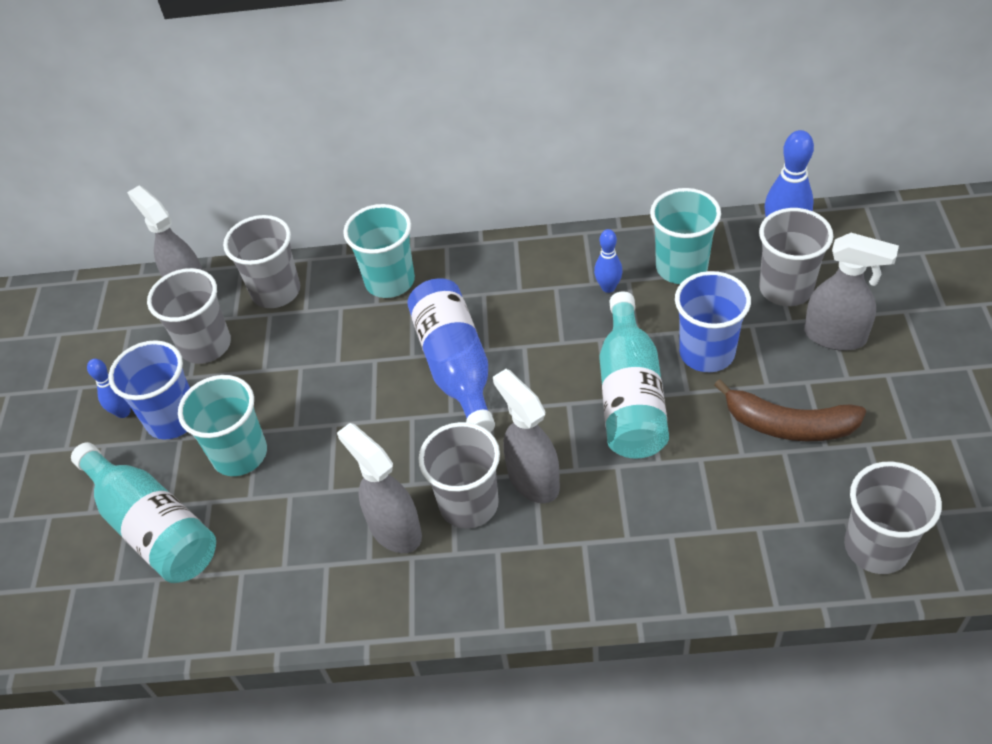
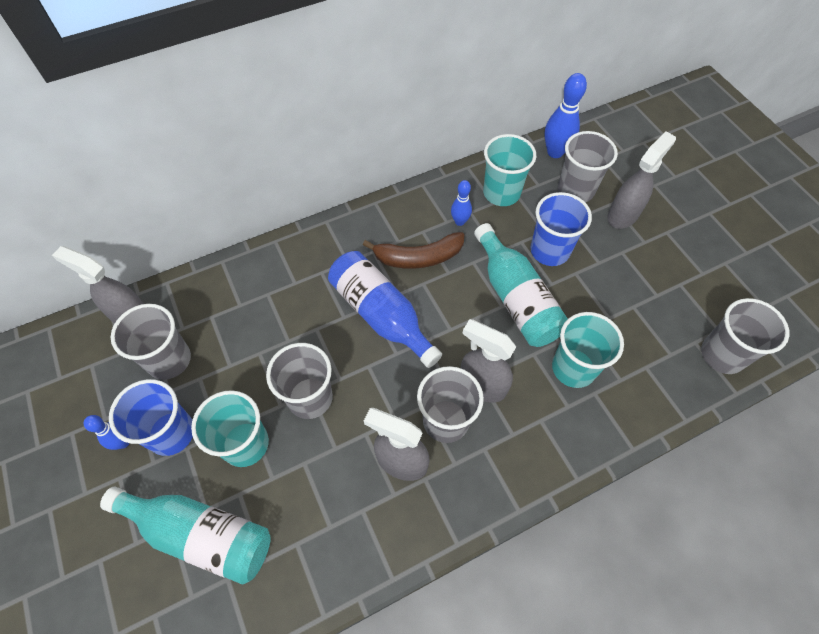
camera: 30 degrees left, 10 degrees up
(276, 291) = (207, 296): grey cup -> grey cup (310, 398)
(390, 281) = (296, 261): turquoise cup -> turquoise cup (573, 368)
(788, 425) = (627, 287): brown banana -> brown banana (418, 257)
(835, 336) = (623, 215): grey spray bottle -> grey spray bottle turned 45 degrees counterclockwise

